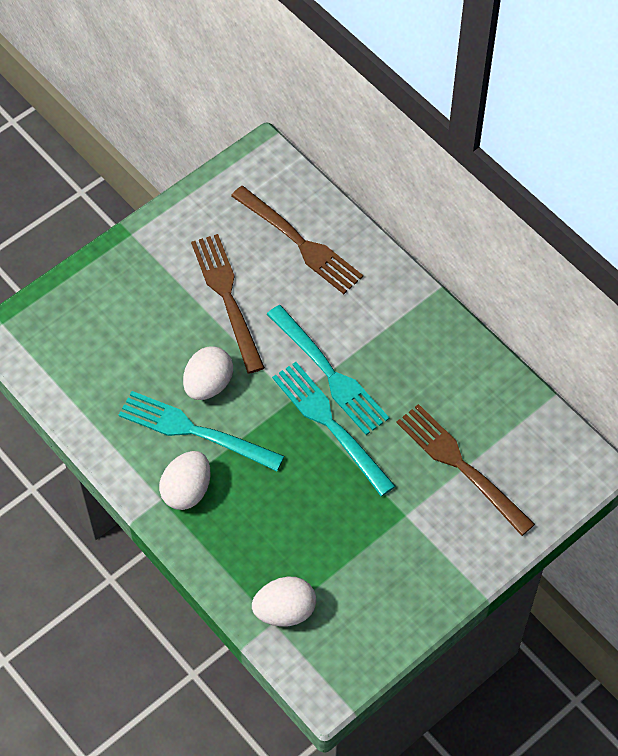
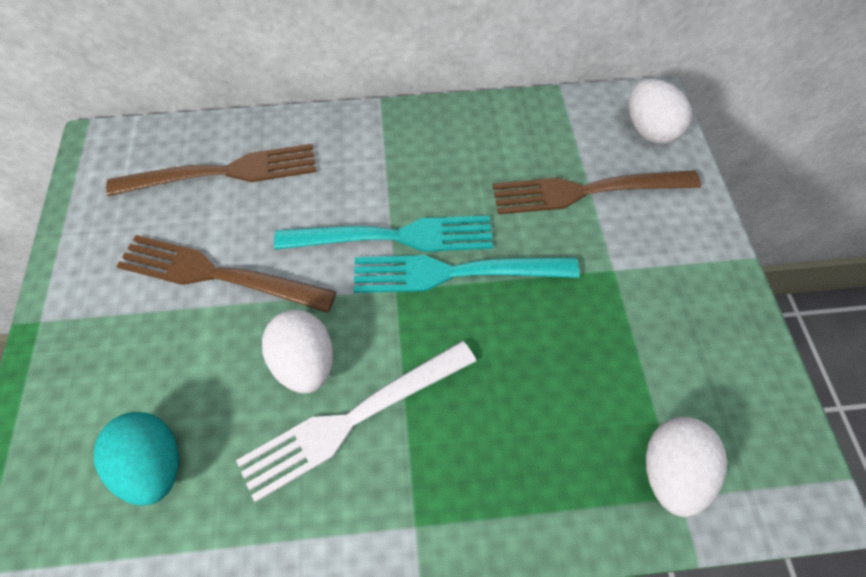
camera: 55 degrees left, 0 degrees up
(101, 355) = (154, 465): none -> turquoise egg
(187, 490) = (426, 484): white egg -> white egg (649, 130)
(194, 431) = (352, 420): turquoise fork -> white fork

